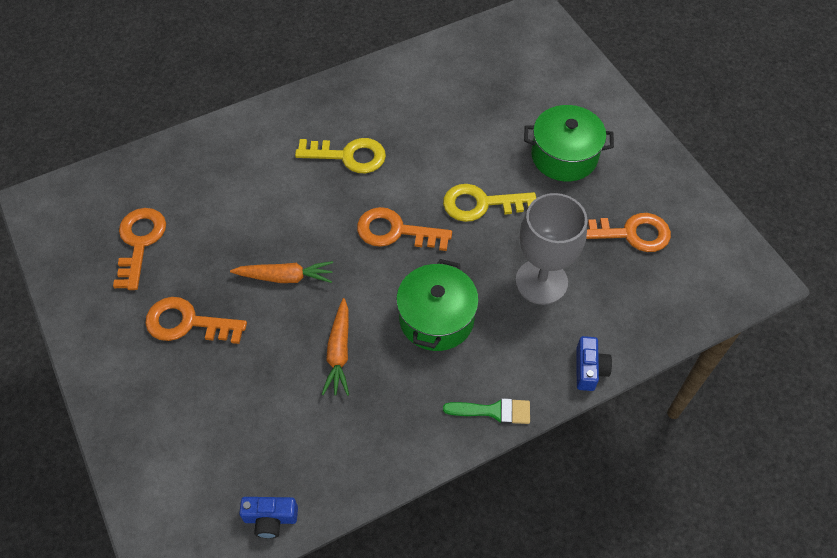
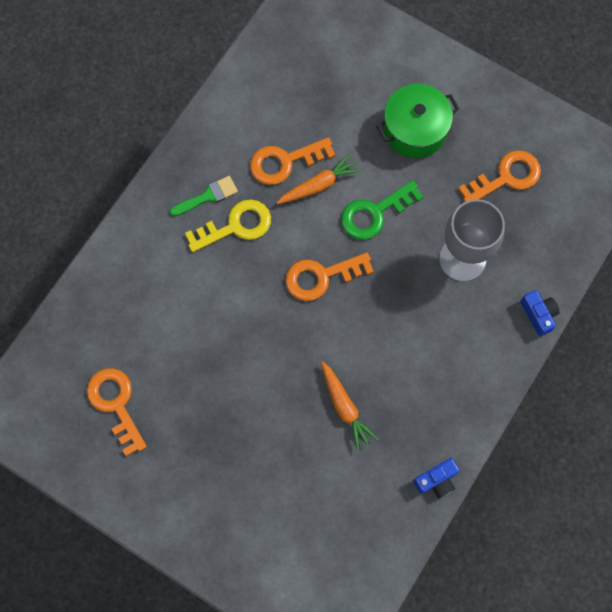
camera: 30 degrees left, 15 degrees up
(187, 323) = (208, 451): orange key -> orange key (285, 162)
(270, 519) = (380, 564): blue camera -> blue camera (436, 480)
(285, 277) = (259, 367): orange carrot -> orange carrot (318, 185)
(436, 318) = (401, 336): green pot -> none
(481, 204) = (374, 213): yellow key -> green key
(494, 411) = (489, 388): green brush -> green brush (208, 196)

